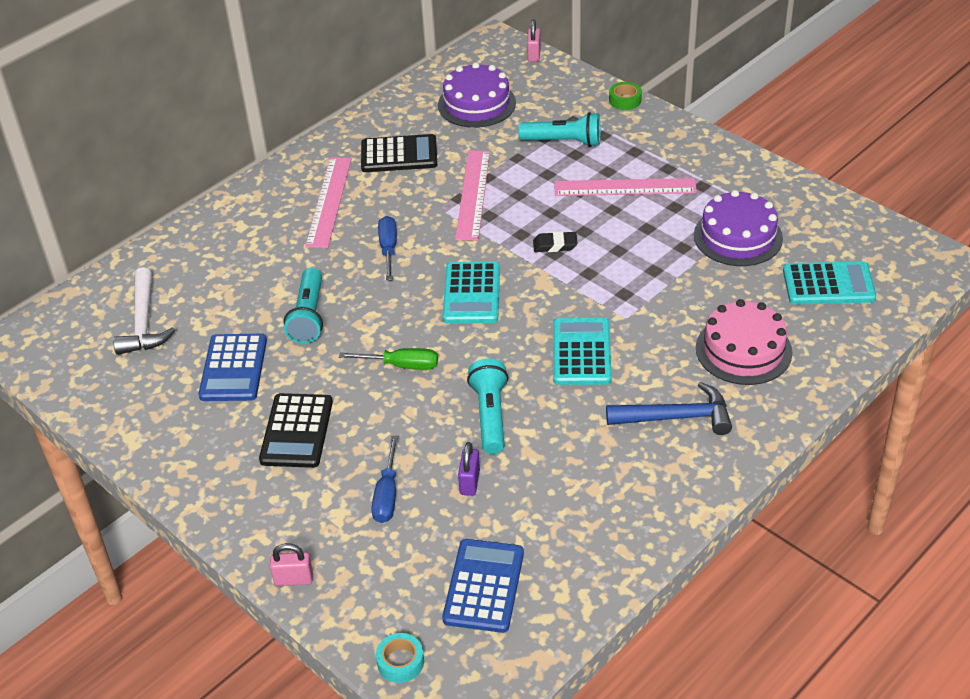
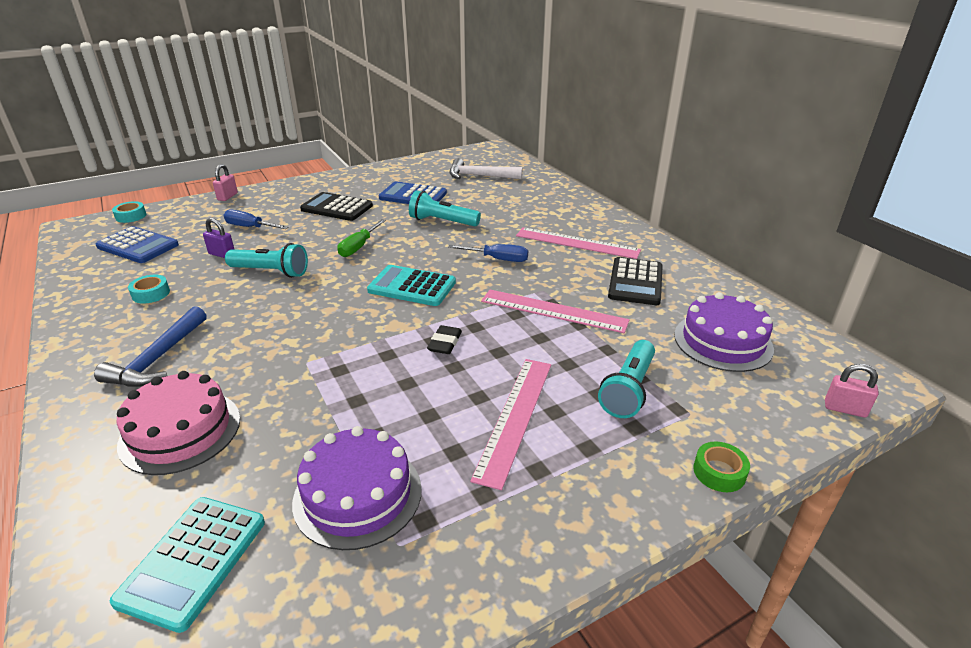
camera: 105 degrees right, 10 degrees down
(581, 352) = (289, 326): turquoise calculator -> none
(581, 495) = (151, 294): none -> turquoise tape

